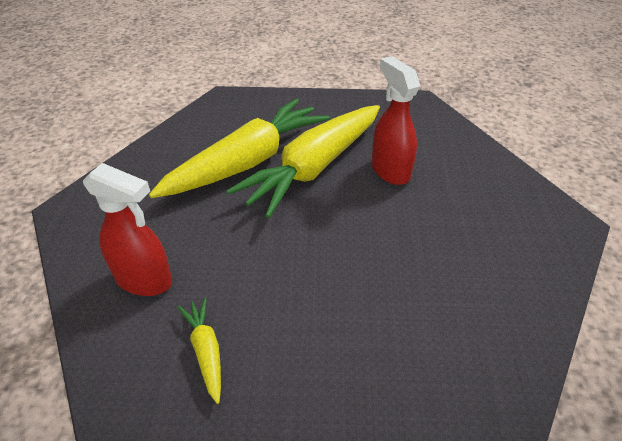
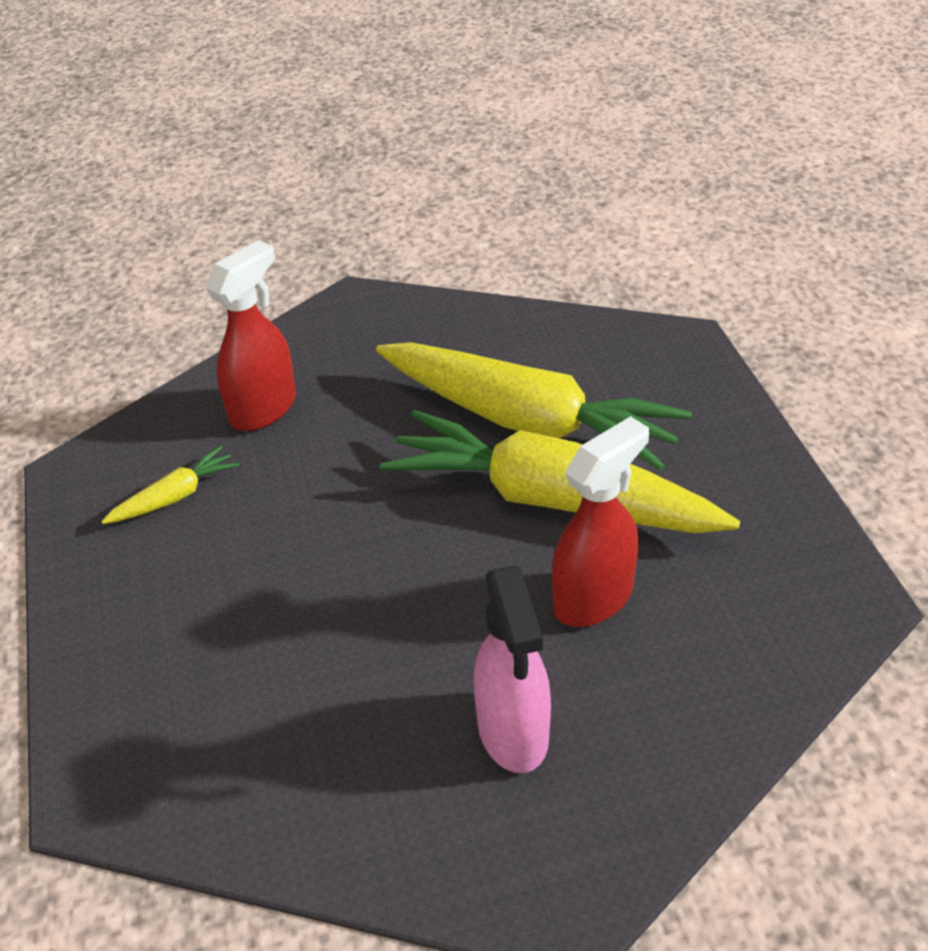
camera: 75 degrees right, 0 degrees up
(144, 280) = (264, 408): red spray bottle -> red spray bottle turned 150 degrees counterclockwise
(470, 218) = (513, 732): none -> pink spray bottle

